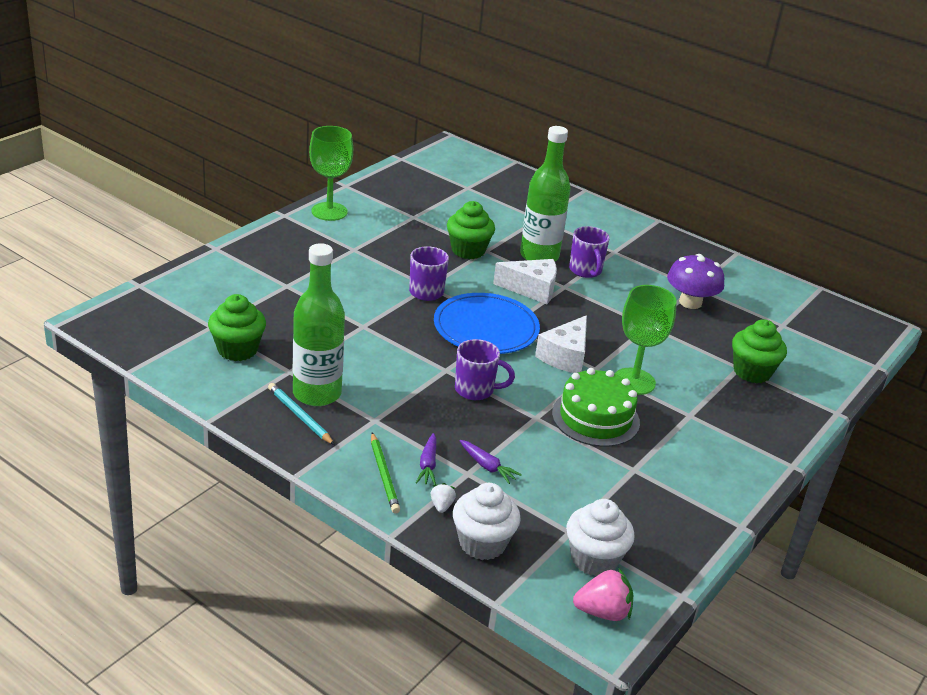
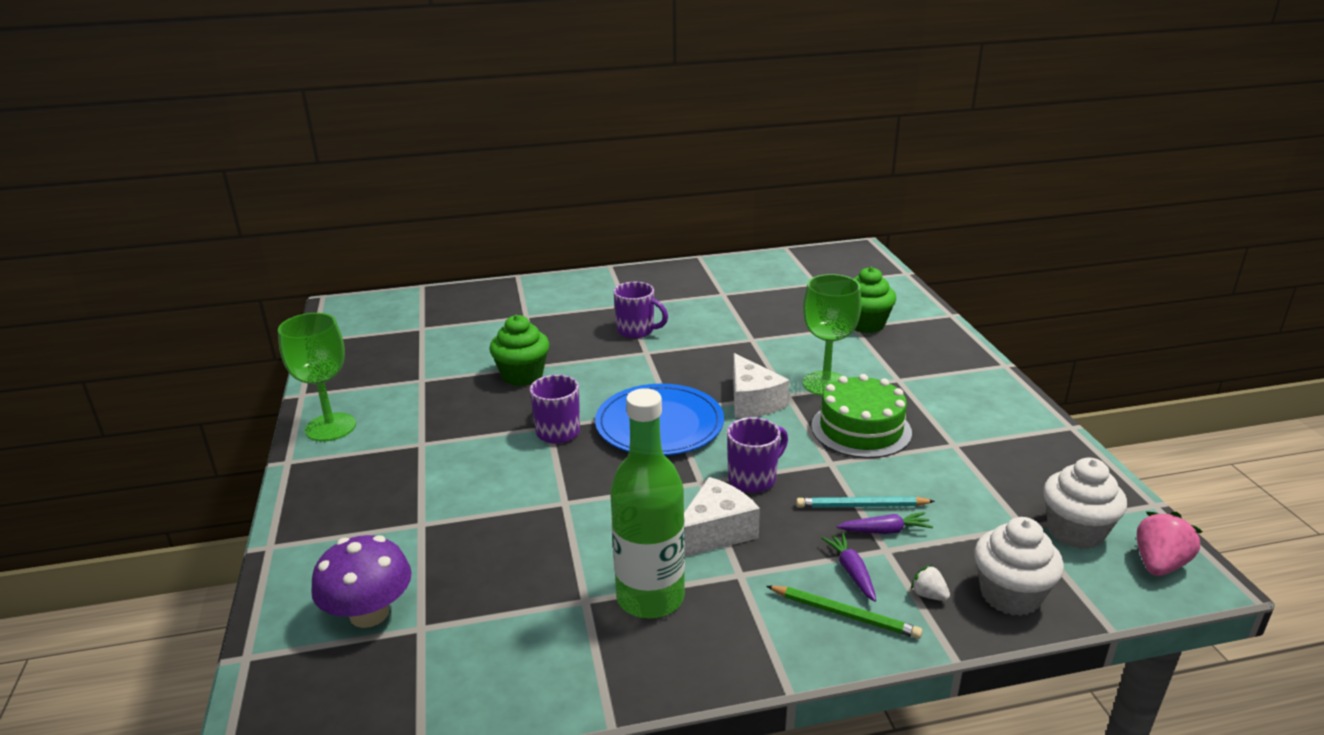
camera: 45 degrees left, 5 degrees down
(237, 349) = (495, 626): green cupcake -> none
(300, 416) = (679, 633): turquoise pencil -> turquoise pencil (861, 506)
(428, 465) = (851, 571): purple carrot -> purple carrot turned 150 degrees counterclockwise
(532, 289) = (629, 370): white cheese -> white cheese (715, 532)
(539, 256) = (583, 342): green bottle -> none
(690, 302) = (742, 306): purple mushroom -> purple mushroom (369, 613)

